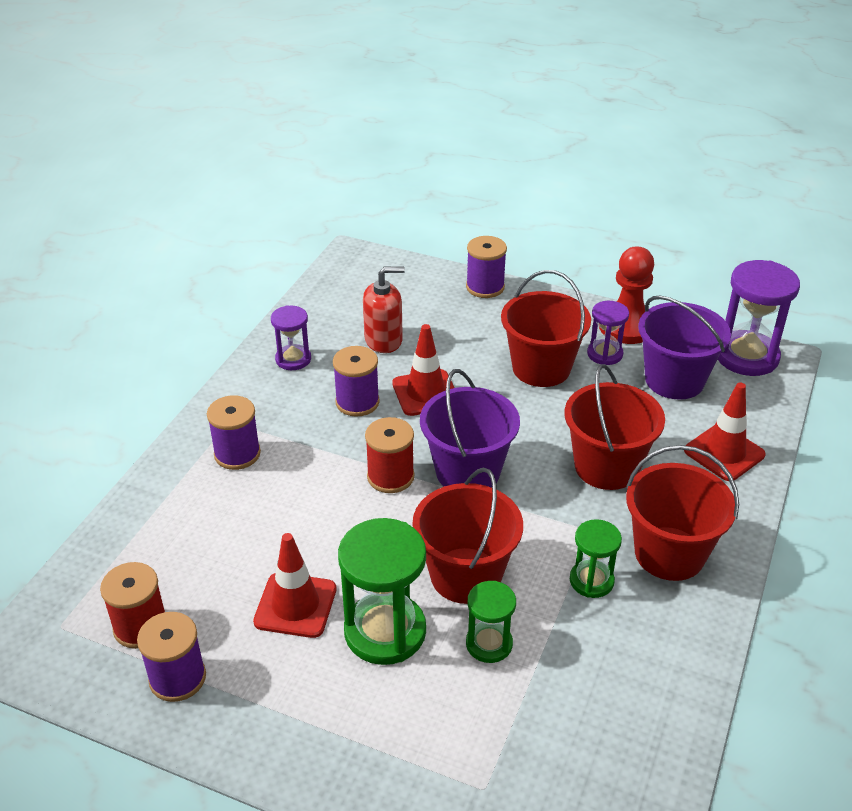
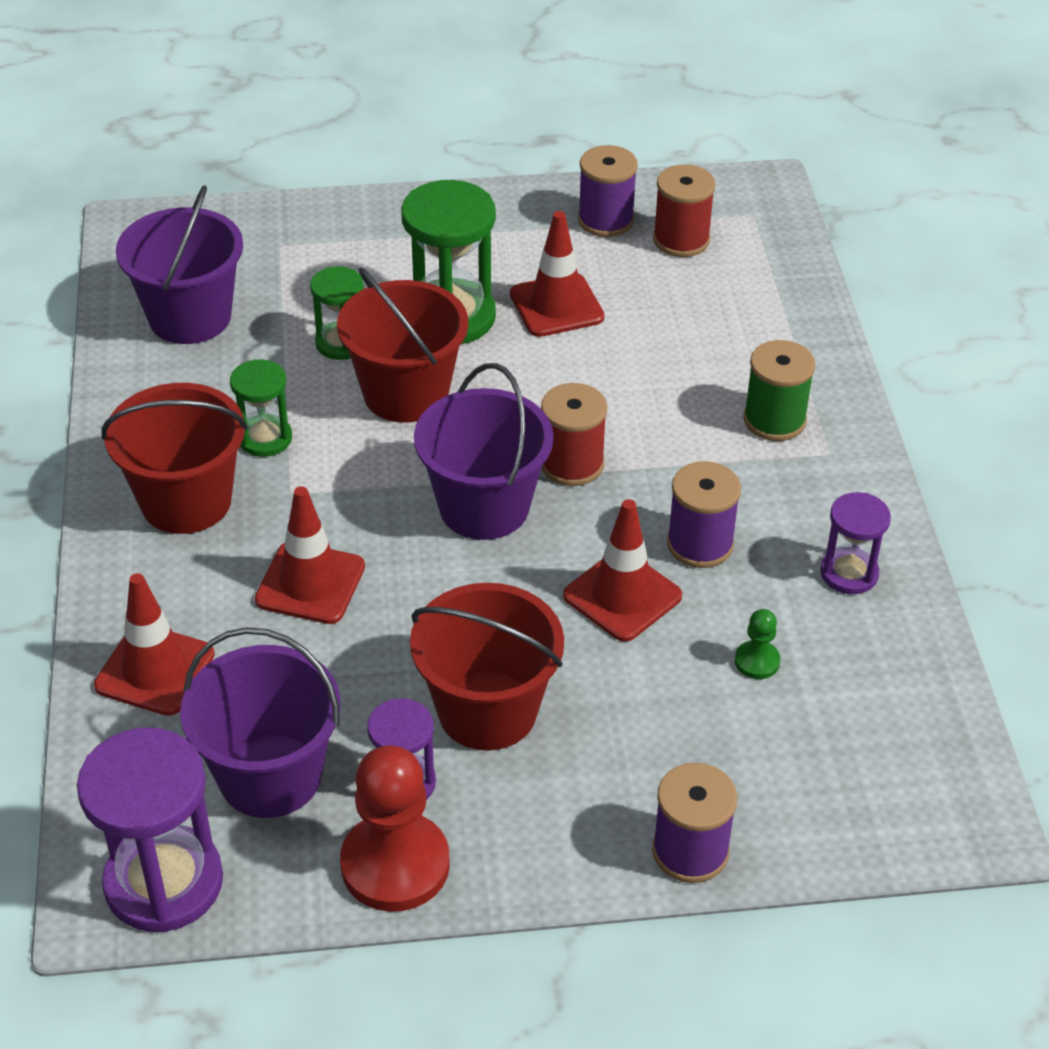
camera: 150 degrees right, 5 degrees up
(237, 454) = (774, 420): purple spool -> green spool
(383, 340) = (757, 661): red soap dispenser -> green pawn
(606, 467) = (310, 583): red bucket -> red traffic cone
(607, 732) = (190, 317): none -> purple bucket

